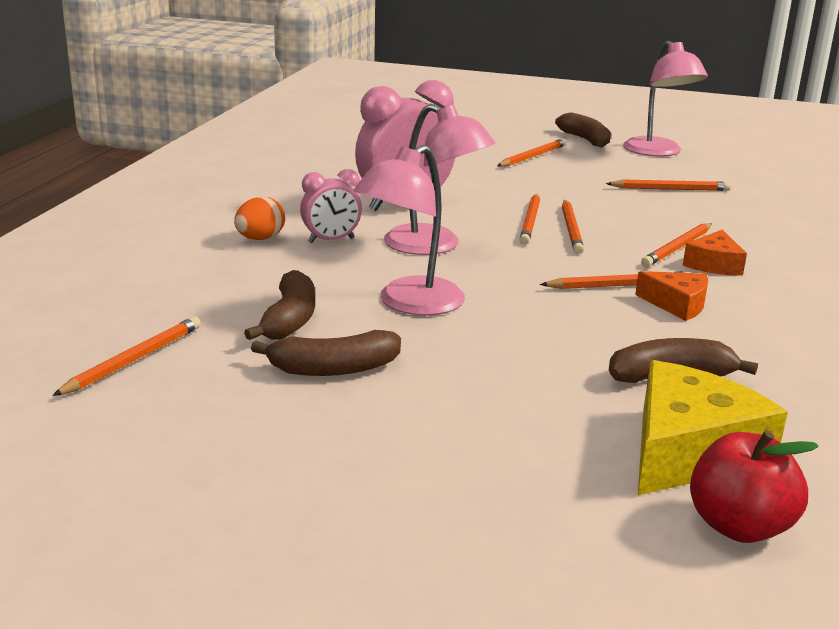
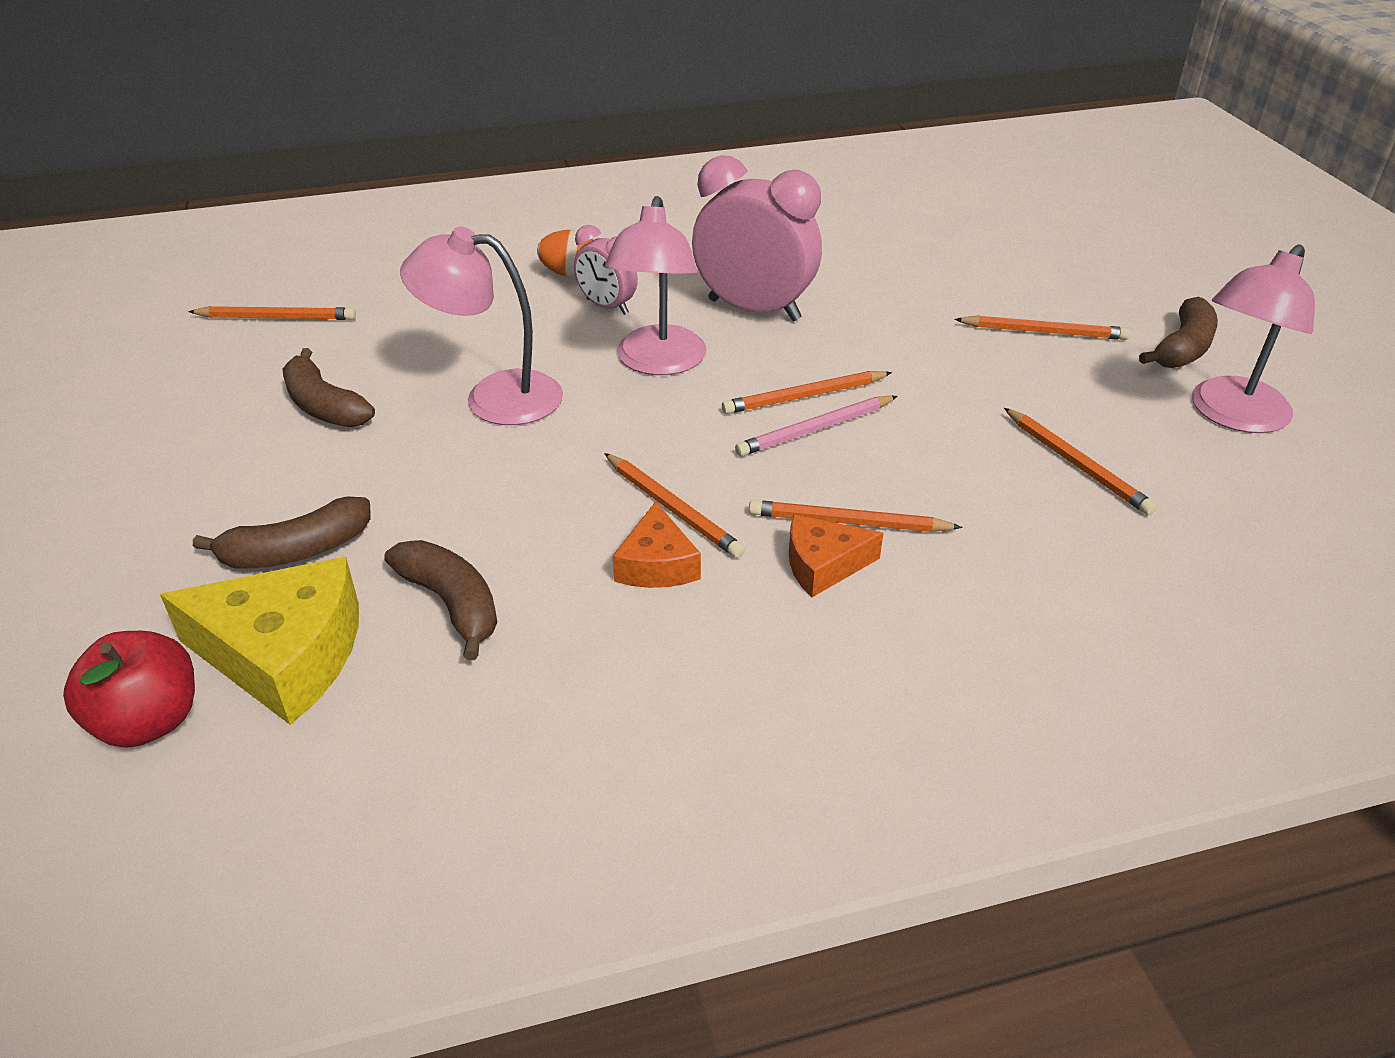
camera: 60 degrees right, 15 degrees up
(290, 320) = (404, 352): brown banana -> brown banana (296, 551)
(571, 229) = (815, 429): orange pencil -> pink pencil

